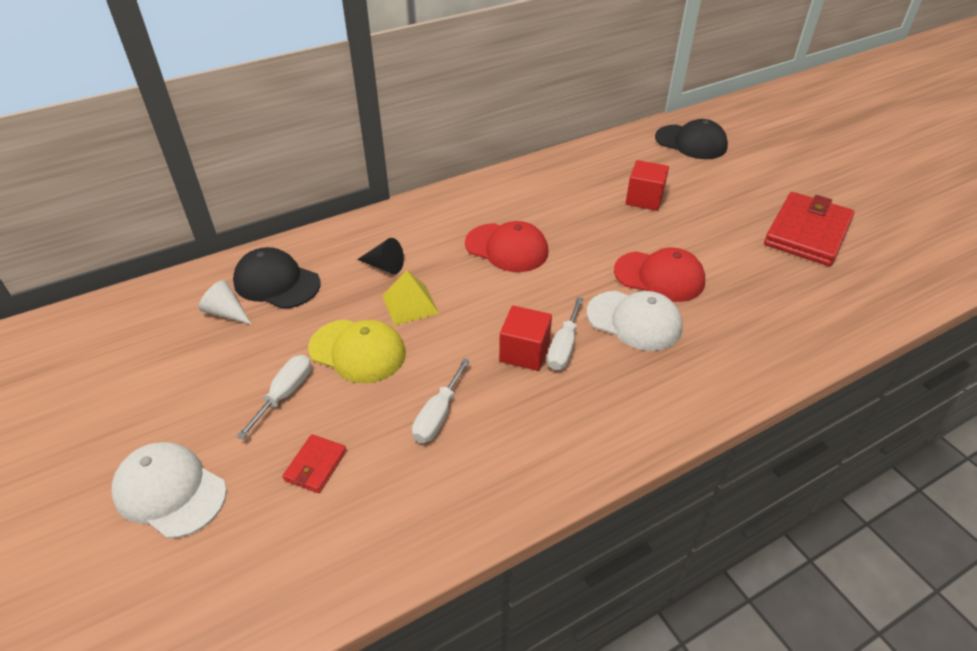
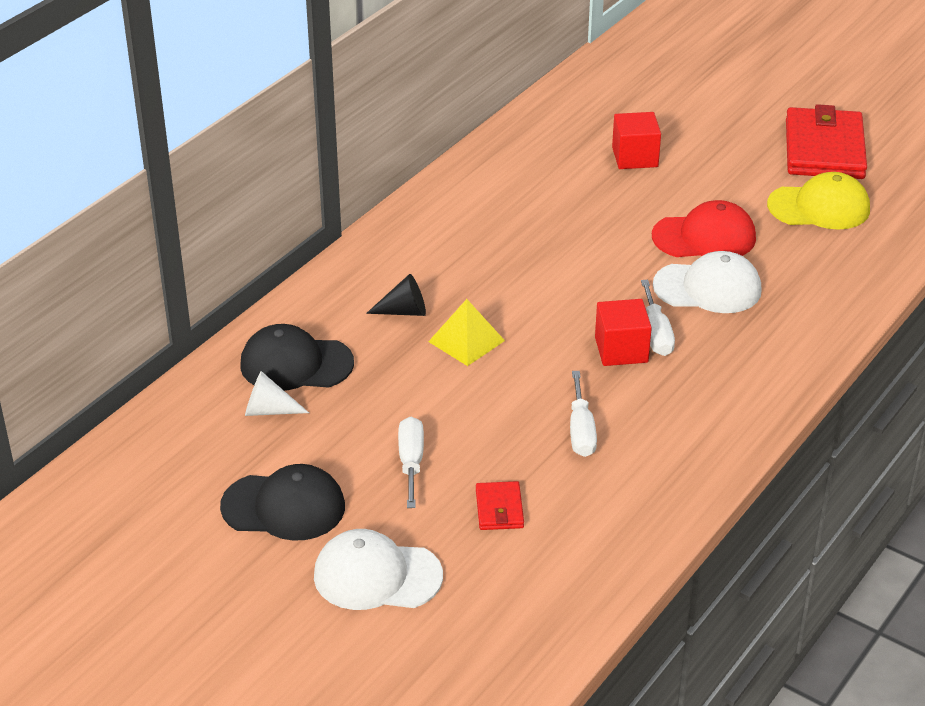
camera: 25 degrees left, 5 degrees down
(357, 351) = (450, 401): yellow cap -> yellow cap (819, 207)
(507, 248) = (524, 253): red cap -> none
(691, 142) = (643, 75): black cap -> black cap (284, 507)

